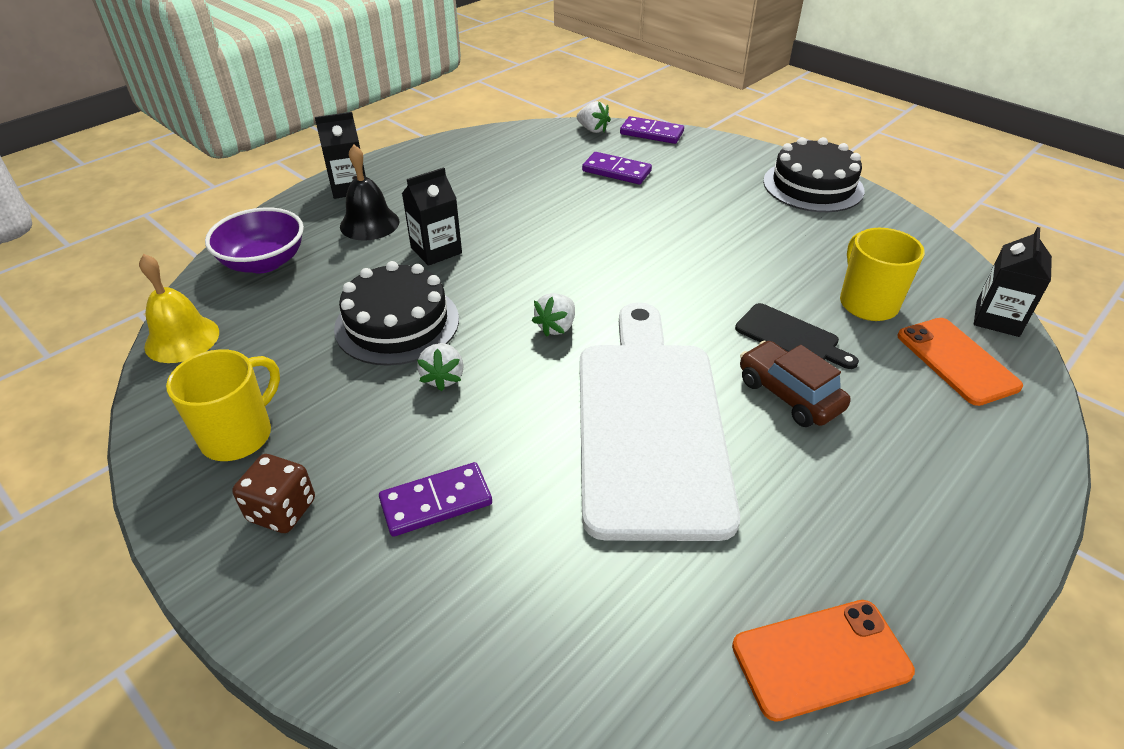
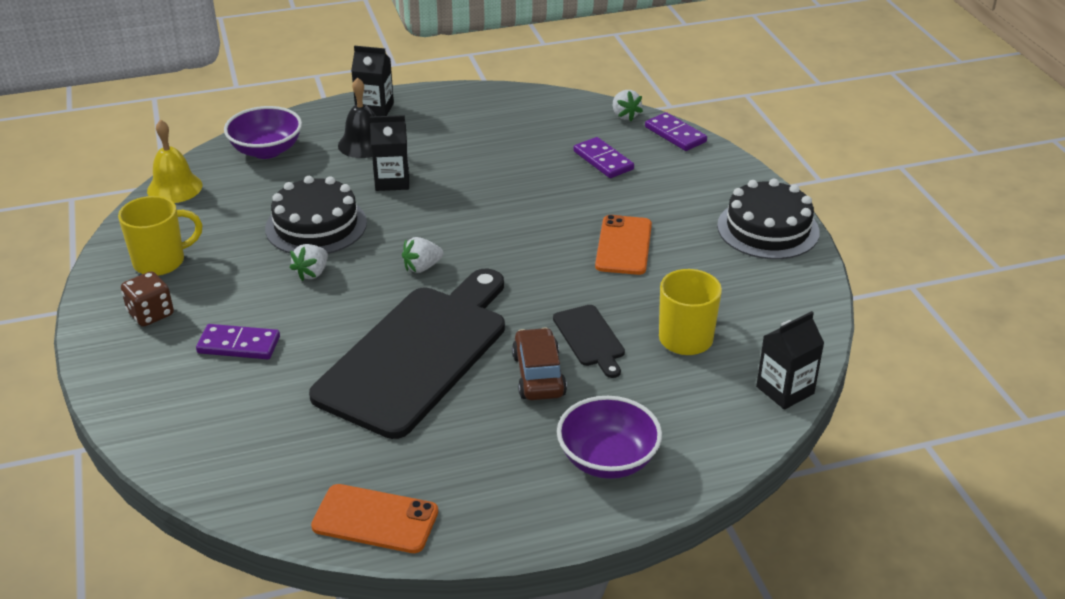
camera: 30 degrees right, 5 degrees down
(650, 424) = (417, 354): white cutting board -> black cutting board
(950, 456) = (607, 459): none -> purple bowl
(956, 361) = (703, 405): orange phone -> orange phone (623, 245)

